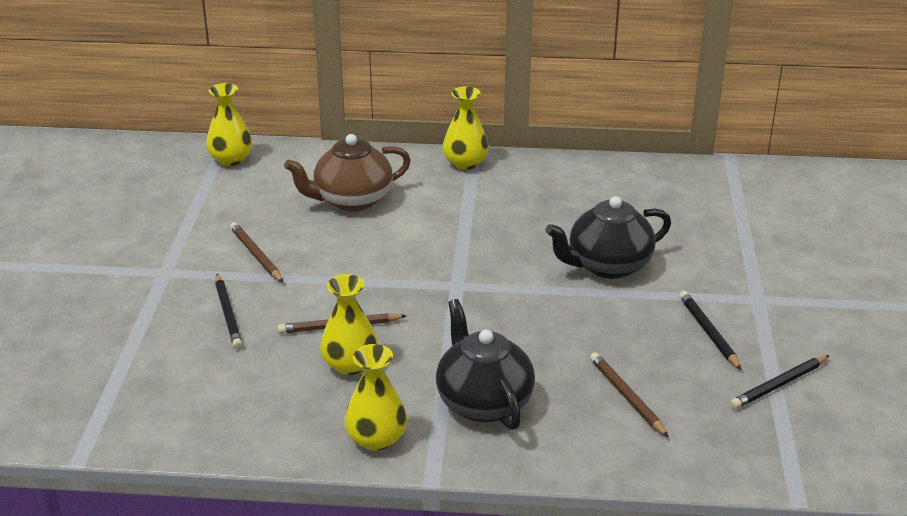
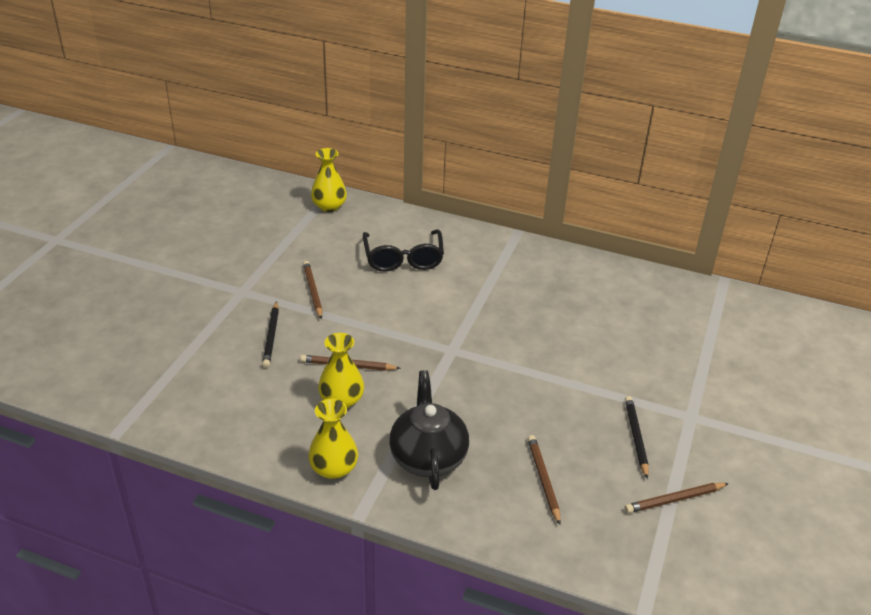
camera: 15 degrees right, 5 degrees up
(351, 200) = (403, 259): brown teapot -> black glasses
(465, 163) = (504, 244): yellow vase -> none
(607, 266) = (578, 359): black teapot -> none
(779, 385) = (674, 500): black pencil -> brown pencil

